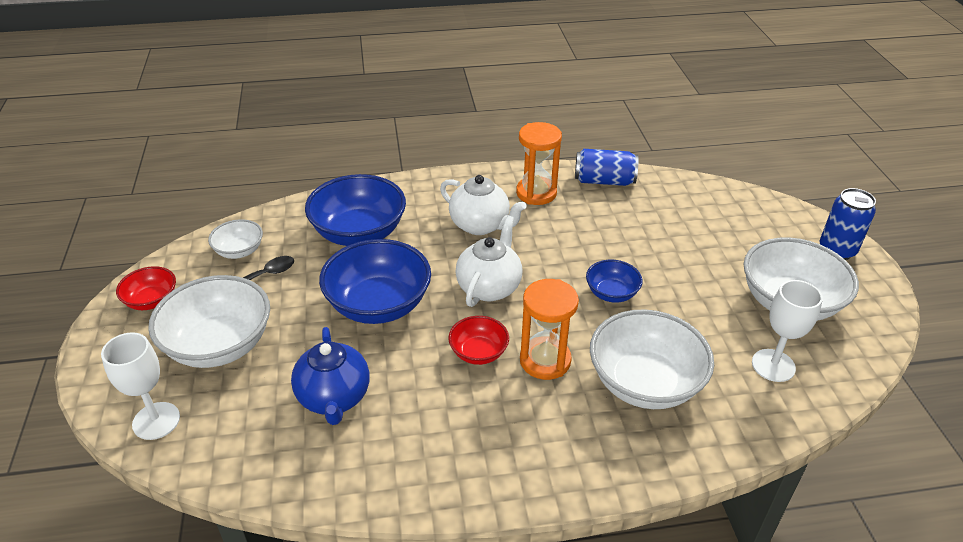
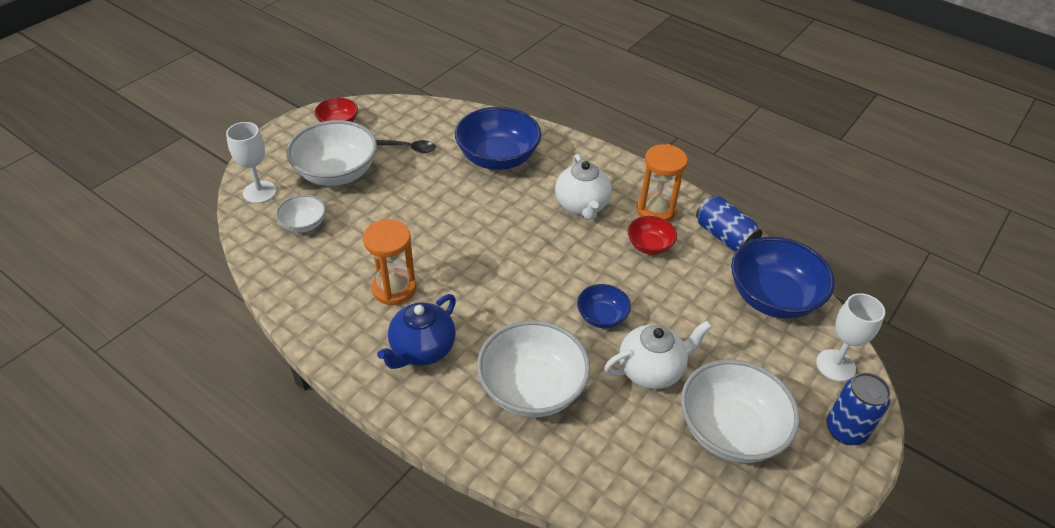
camera: 45 degrees right, 5 degrees up
(239, 251) = (417, 123): white bowl -> white bowl (304, 224)
(334, 398) = (350, 247): blue teapot -> blue teapot (422, 350)
(378, 305) = (446, 212): blue bowl -> blue bowl (773, 297)
(478, 352) = (460, 285): red bowl -> red bowl (649, 246)
(489, 287) = (526, 251): white teapot -> white teapot (651, 370)
(545, 360) = (491, 322): orange hourglass -> orange hourglass (394, 289)
(773, 365) = (641, 457): white goblet -> white goblet (835, 365)

